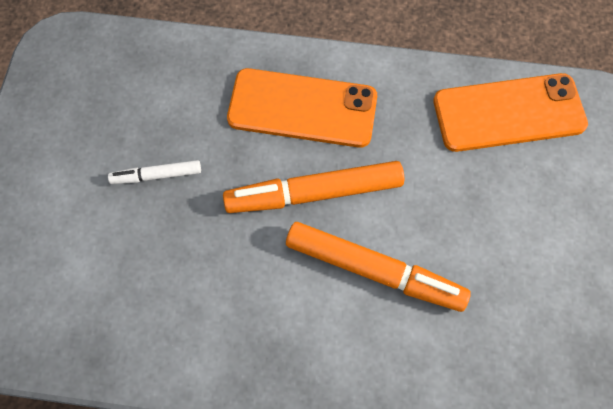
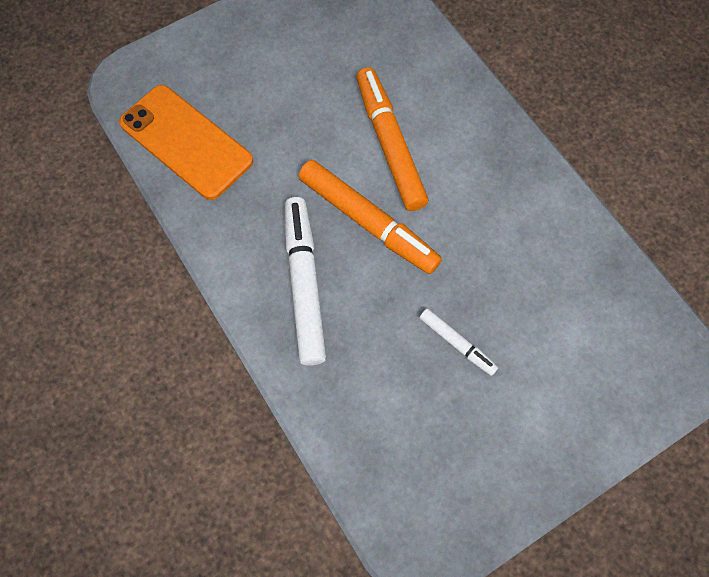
camera: 130 degrees left, 0 degrees up
(302, 108) = (304, 284): orange phone -> white marker

